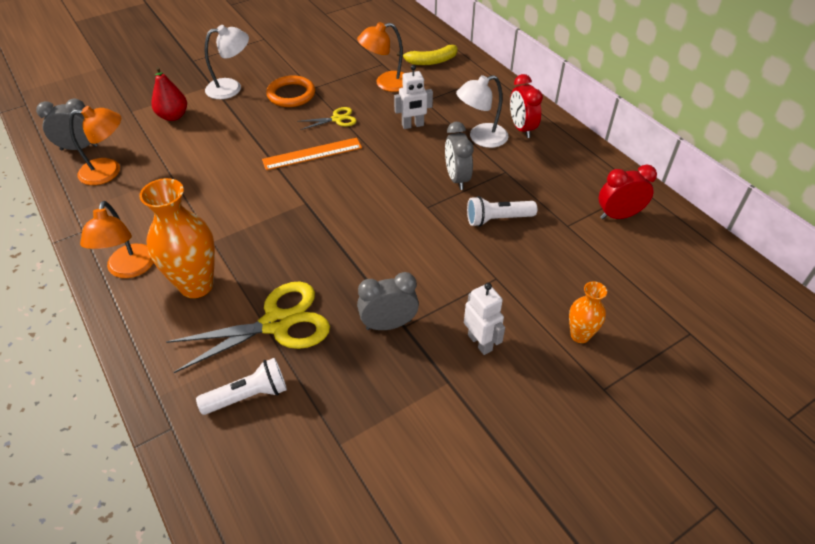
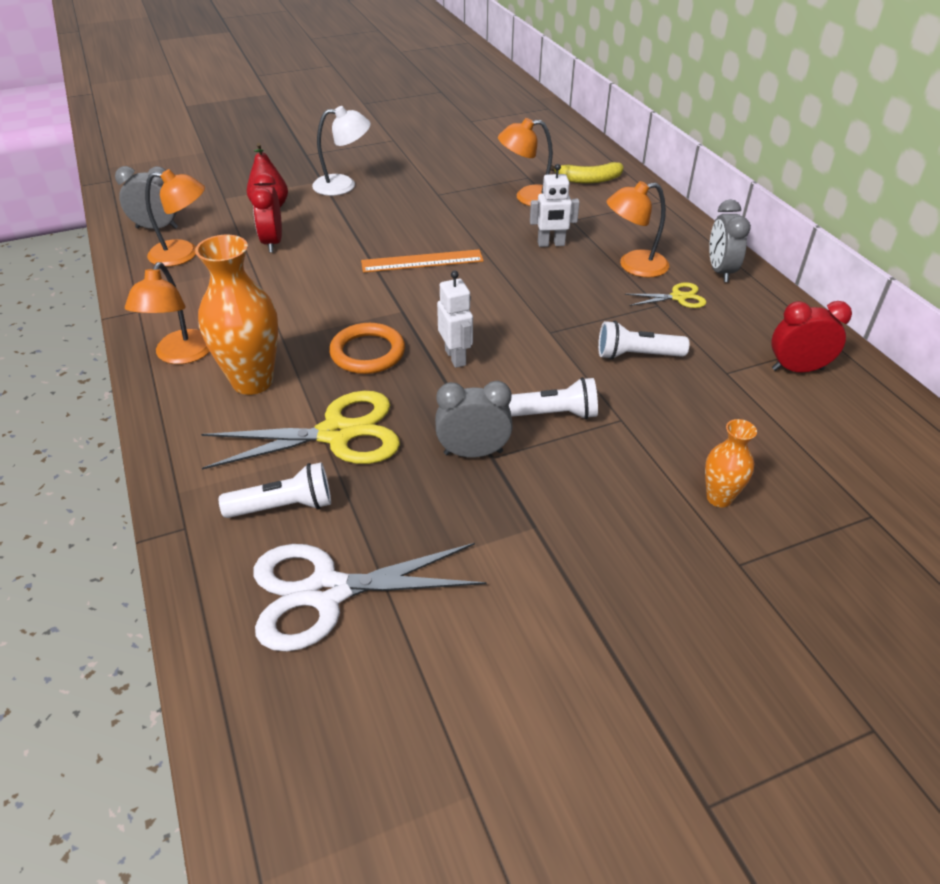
camera: 10 degrees right, 5 degrees down
(291, 94) = (411, 198): orange ring -> orange ring (367, 353)
(299, 465) = (327, 592): none -> white scissors
(337, 119) = (460, 228): yellow scissors -> yellow scissors (678, 297)
(443, 281) = (553, 414): none -> white flashlight
(457, 178) = (594, 306): grey clock -> grey clock (720, 271)
(480, 342) = (585, 488): white robot -> white robot (455, 357)
(481, 138) = (633, 266): white lamp -> orange lamp
(521, 128) = (688, 261): red clock -> red clock (272, 242)

